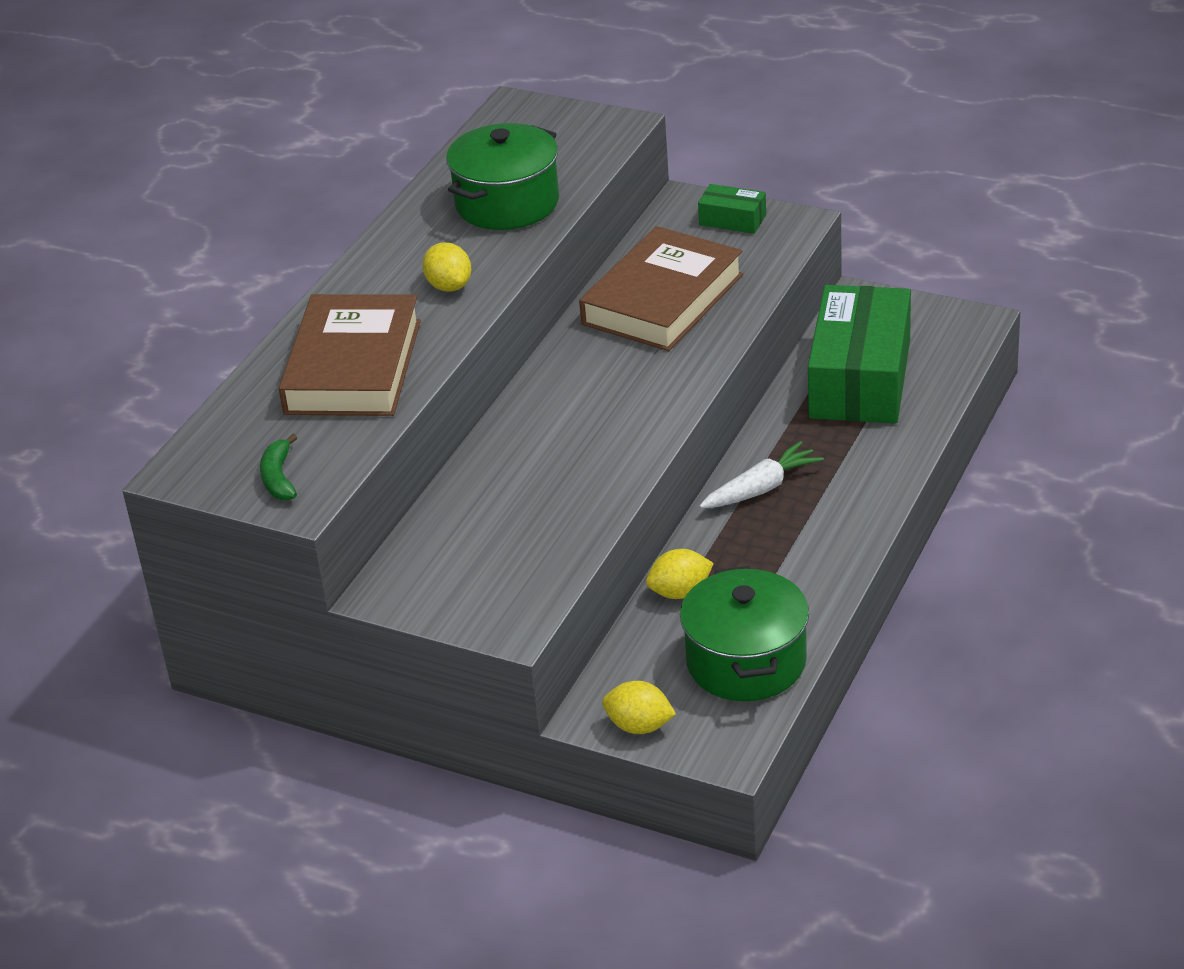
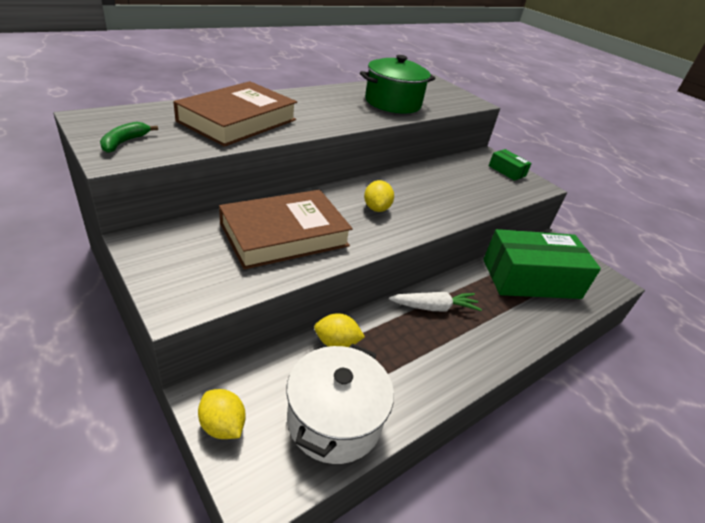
camera: 20 degrees right, 0 degrees up
(449, 286) = (327, 115): yellow lemon -> yellow lemon (376, 208)
(663, 299) = (444, 184): brown book -> brown book (284, 235)
(746, 662) = (334, 420): green pot -> white pot
(859, 379) = (531, 278): green box -> green box turned 45 degrees clockwise

